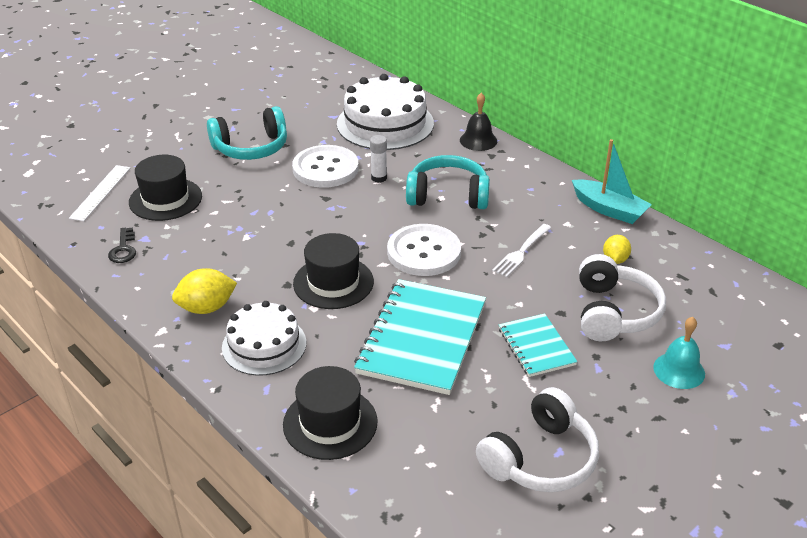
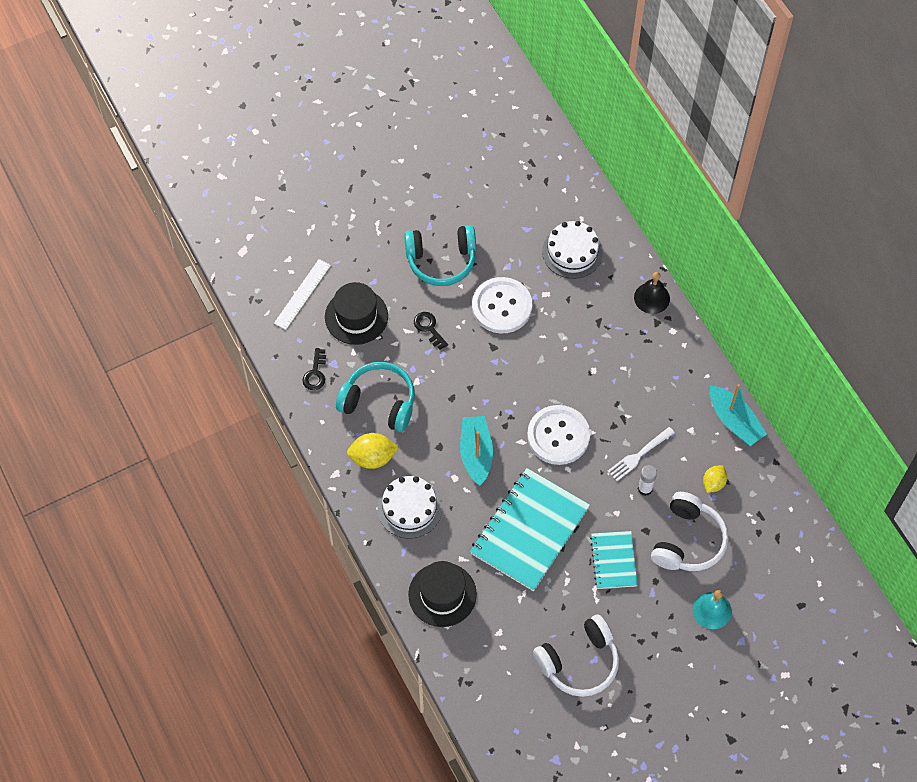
camera: 15 degrees right, 25 degrees up
(250, 195) = (429, 328): none -> black key
(333, 282) = (476, 453): black hat -> turquoise boat
(379, 178) = (546, 331): white glue stick -> white glue stick (645, 488)
(385, 123) = (572, 252): white cake -> white cake, size x0.65
(448, 195) = (600, 369): turquoise headphones -> turquoise headphones (379, 402)

